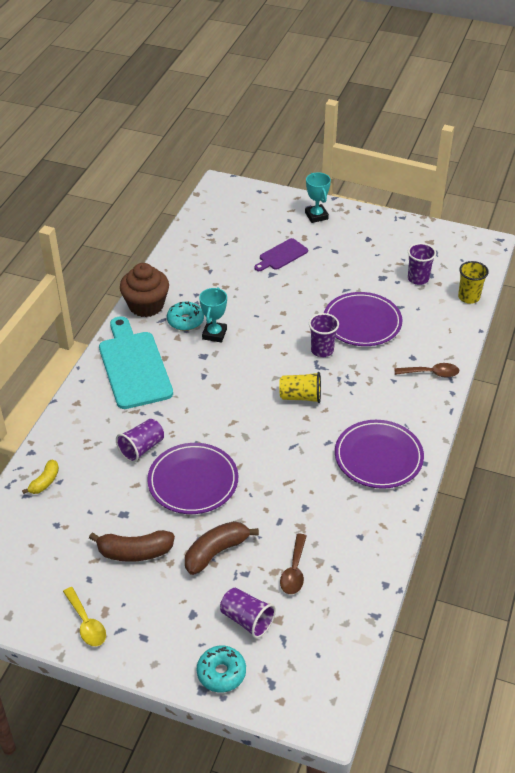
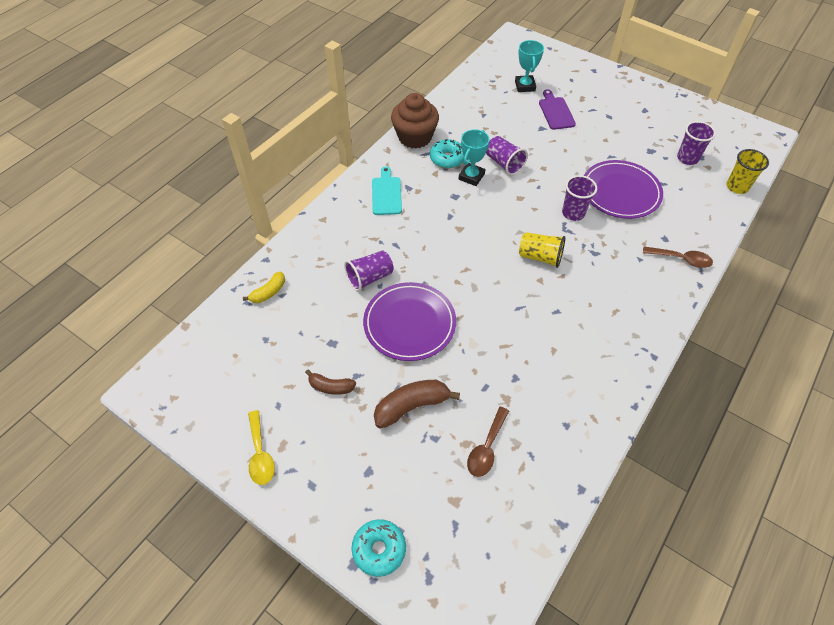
camera: 15 degrees right, 10 degrees up
(134, 366) = (386, 194): turquoise cutting board -> turquoise cutting board, size x0.53
(135, 552) = (331, 387): brown banana -> brown banana, size x0.61
(247, 619) = (422, 493): purple cup -> purple cup (504, 163)
(281, 255) = (556, 112): purple cutting board -> purple cutting board turned 105 degrees clockwise
(316, 216) = (599, 80): turquoise trophy -> turquoise trophy (525, 86)
(378, 457) = (606, 339): purple plate -> none

